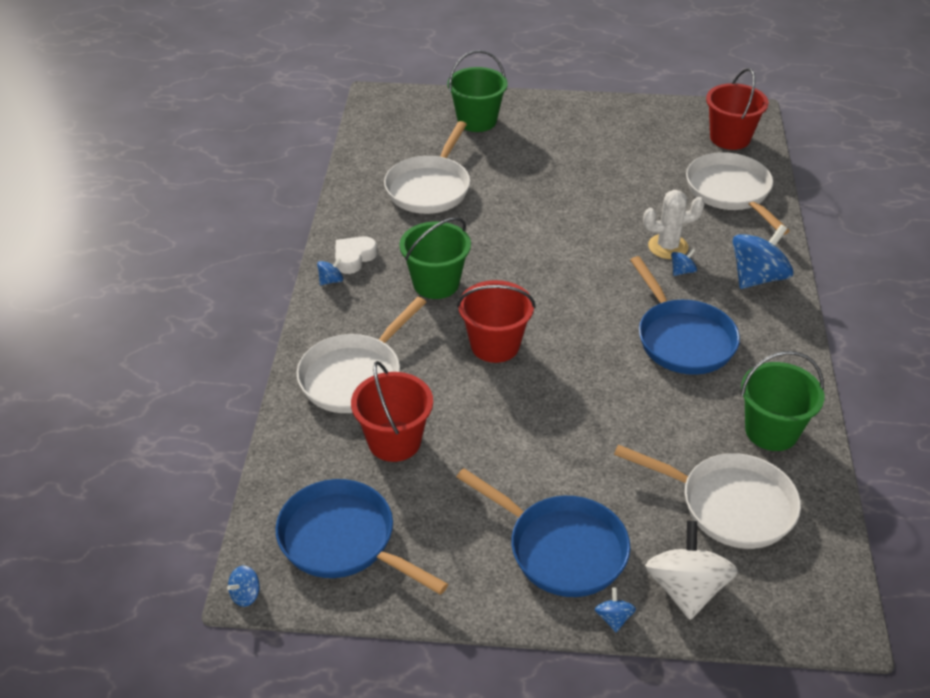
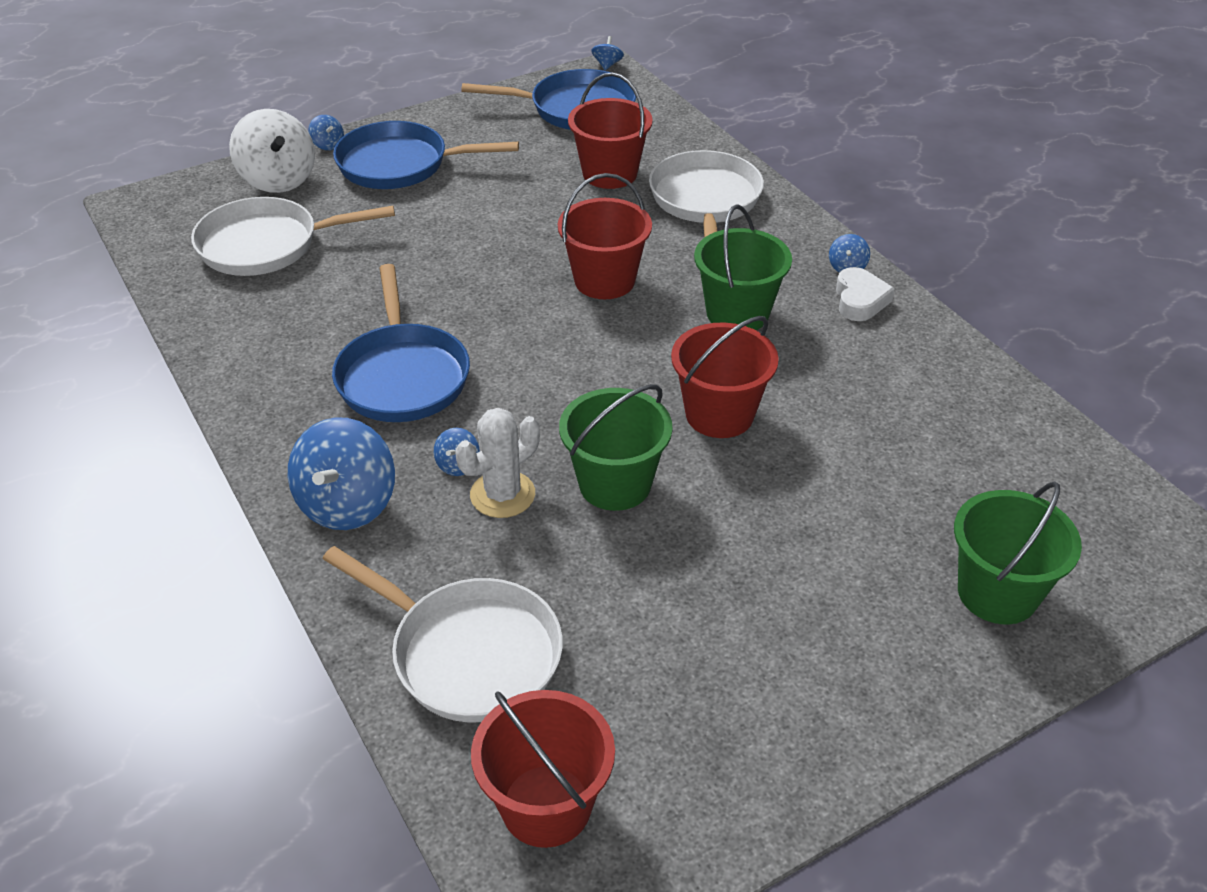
camera: 145 degrees right, 0 degrees up
(430, 187) = (902, 431): white pan -> none
(513, 234) = (719, 414): none -> red bucket
(682, 339) = (402, 375): blue pan -> blue pan turned 135 degrees counterclockwise
(771, 431) = (250, 321): green bucket -> green bucket (615, 484)

